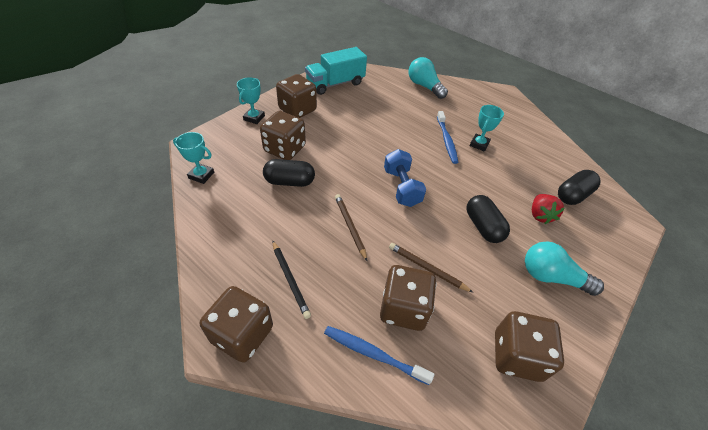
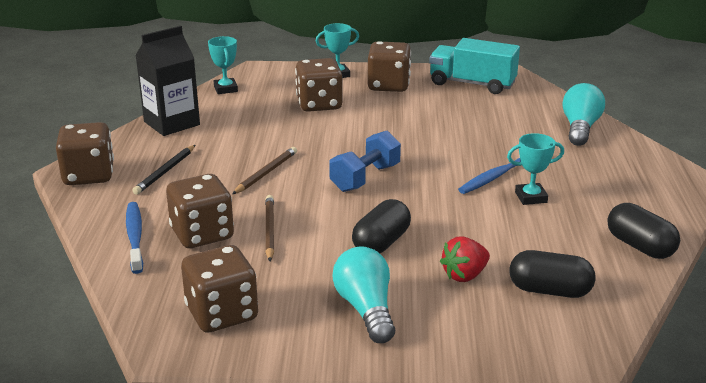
camera: 55 degrees right, 20 degrees down
(216, 233) = (171, 123): none -> black carton
(289, 181) = (279, 124): black capsule -> black capsule (640, 246)

